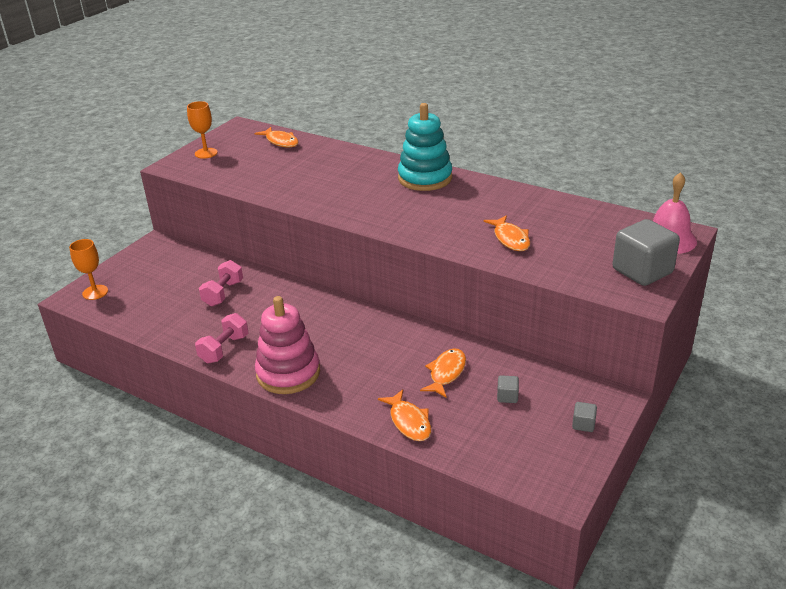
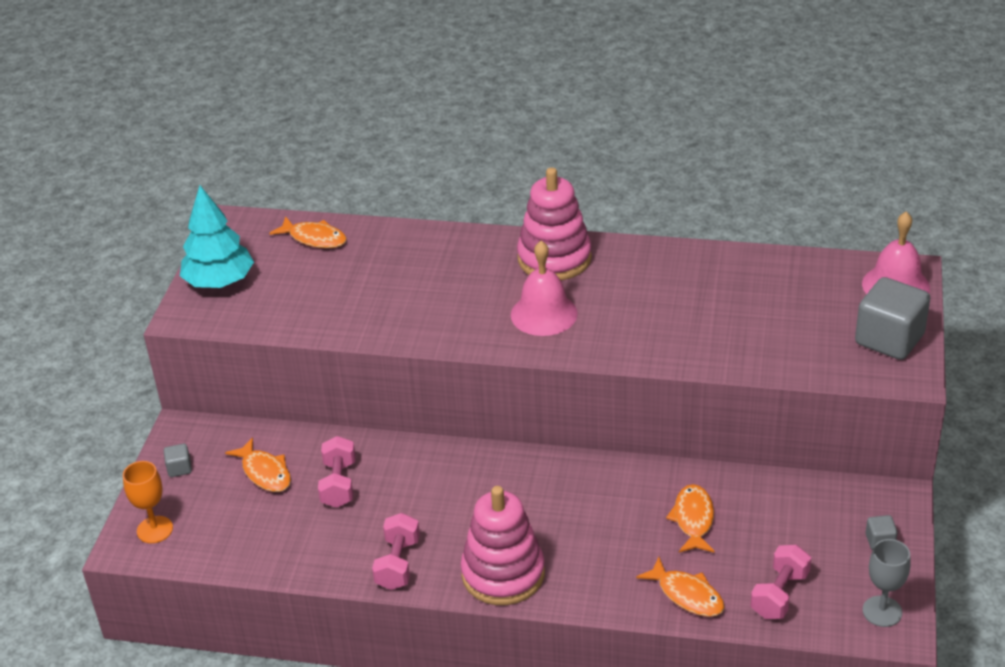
camera: 20 degrees left, 5 degrees up
(206, 153) = (219, 282): orange goblet -> turquoise tree
(394, 207) = (544, 314): none -> pink bell
(425, 178) = (554, 258): turquoise stacking toy -> pink stacking toy
(480, 441) = (779, 594): none -> pink dumbbell
(507, 396) = (779, 530): grey cube -> grey cube (179, 468)
(510, 239) = (716, 329): orange fish -> orange fish (265, 472)
(556, 476) = (882, 611): none -> grey goblet

